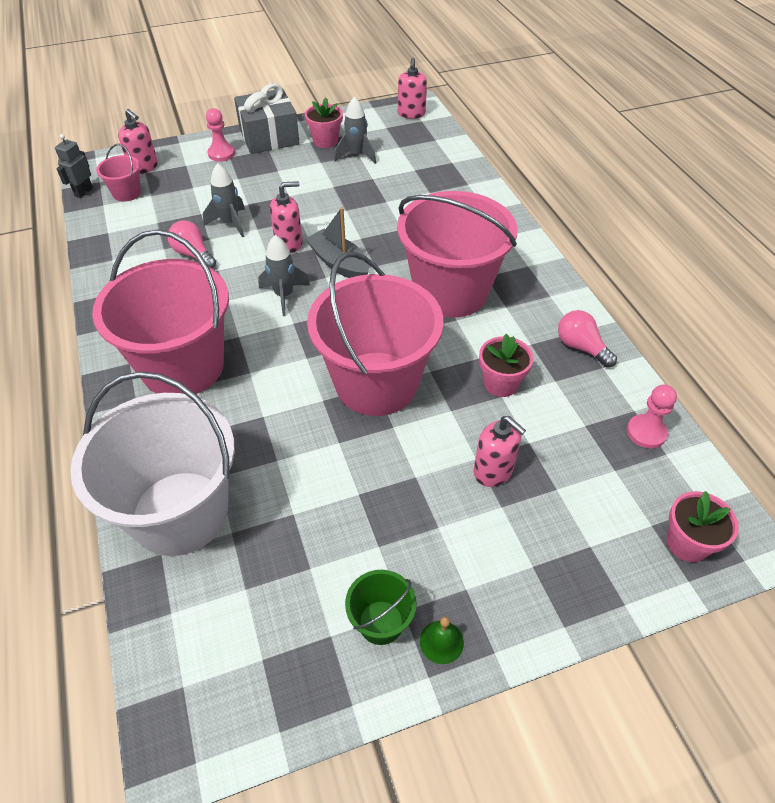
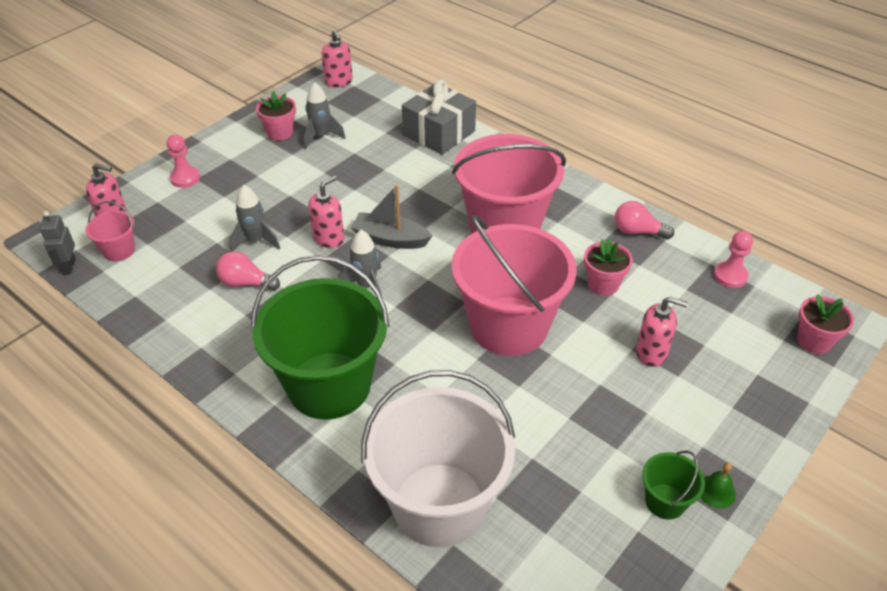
camera: 30 degrees left, 5 degrees down
(183, 366) = (329, 385): pink bucket -> green bucket
(269, 137) = (219, 146): grey gift -> grey gift (439, 133)

